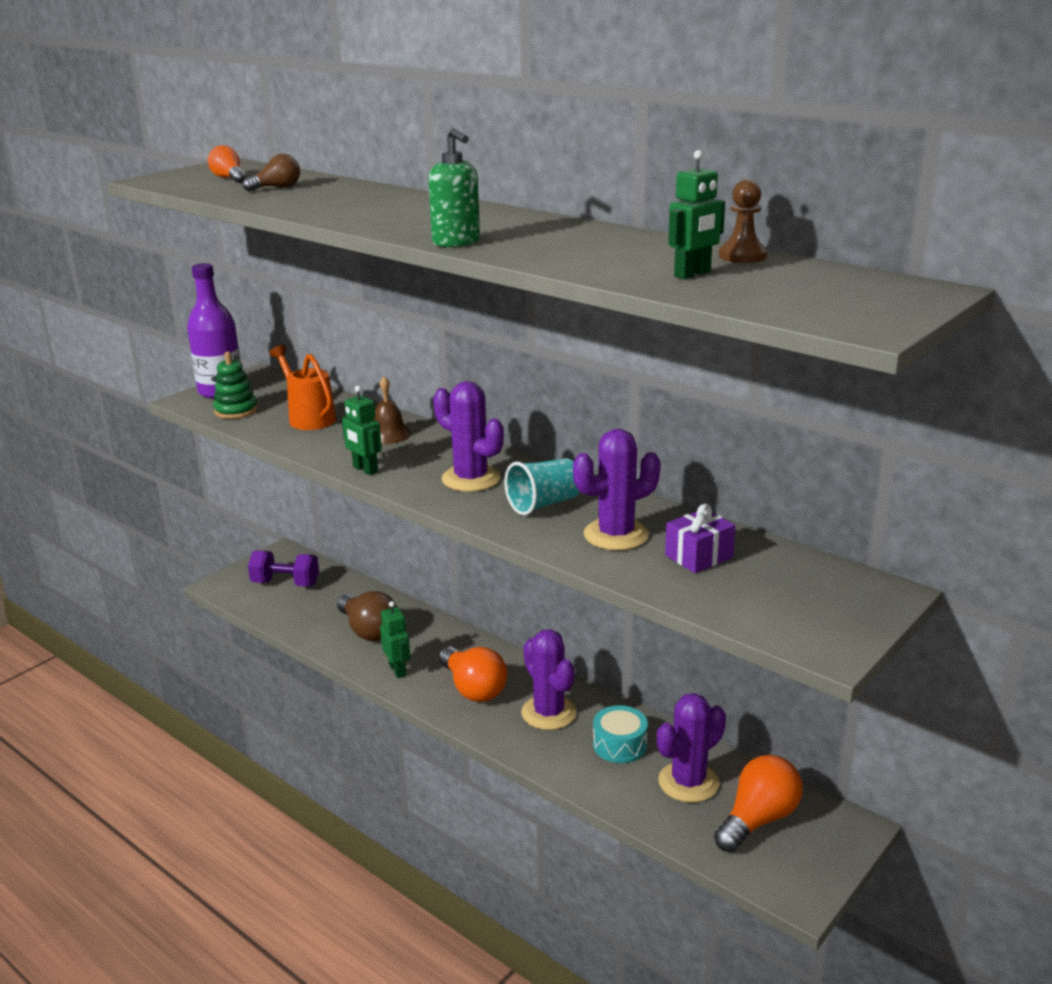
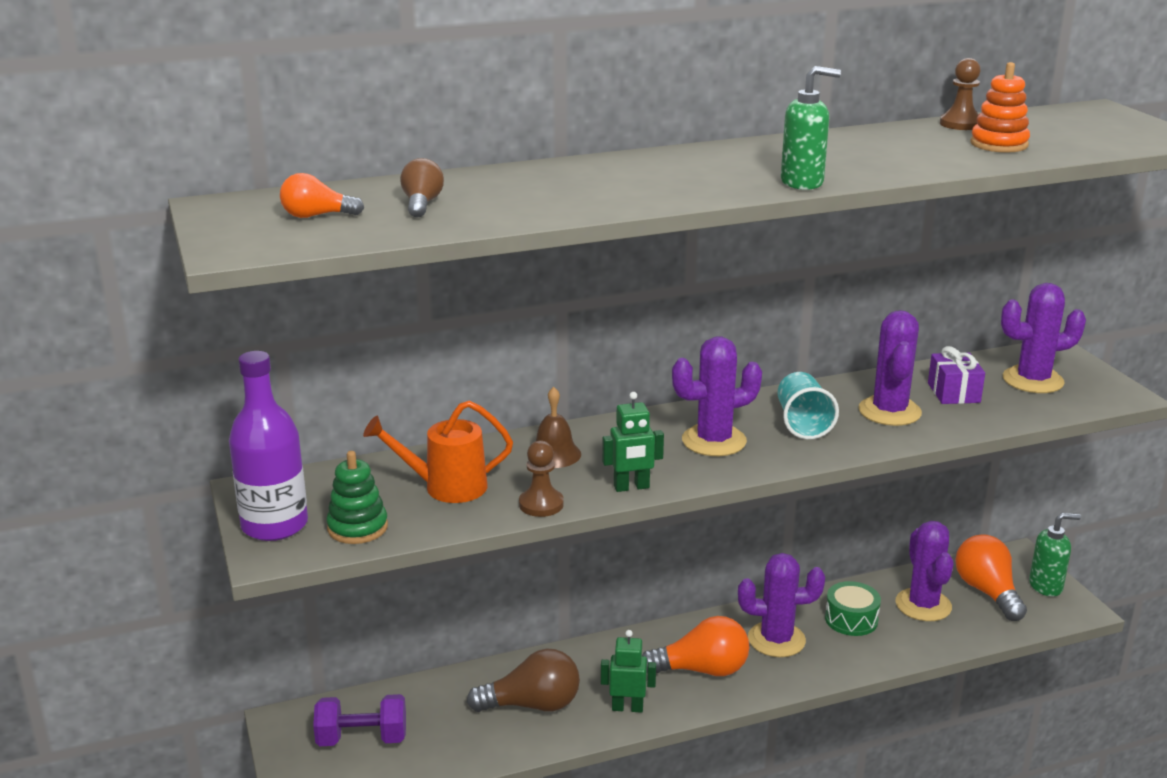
camera: 60 degrees left, 0 degrees up
(285, 583) = (362, 739): purple dumbbell -> purple dumbbell turned 45 degrees clockwise
(312, 449) = (541, 504): none -> brown pawn
(619, 745) = (851, 619): turquoise drum -> green drum
(692, 274) = (999, 144): green robot -> orange stacking toy
(789, 592) = (1033, 380): none -> purple cactus
(817, 860) = (1046, 586): none -> green soap dispenser

